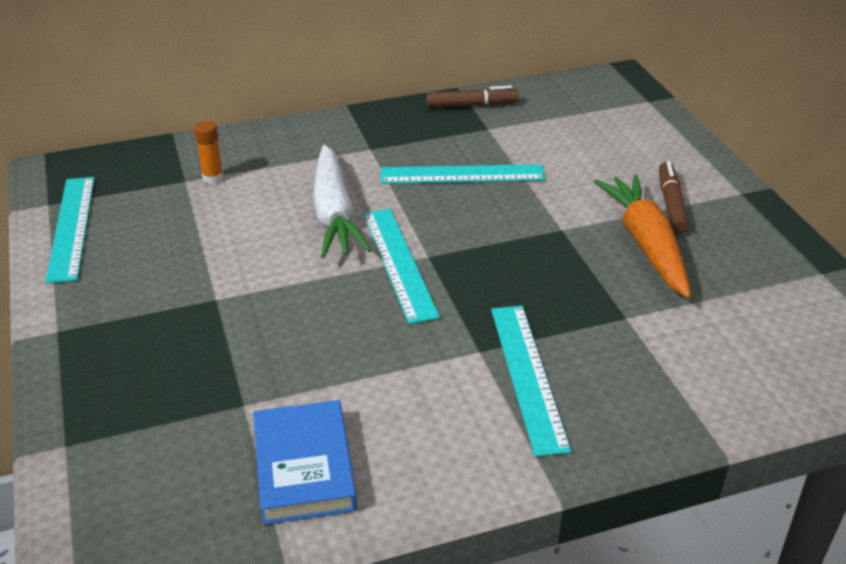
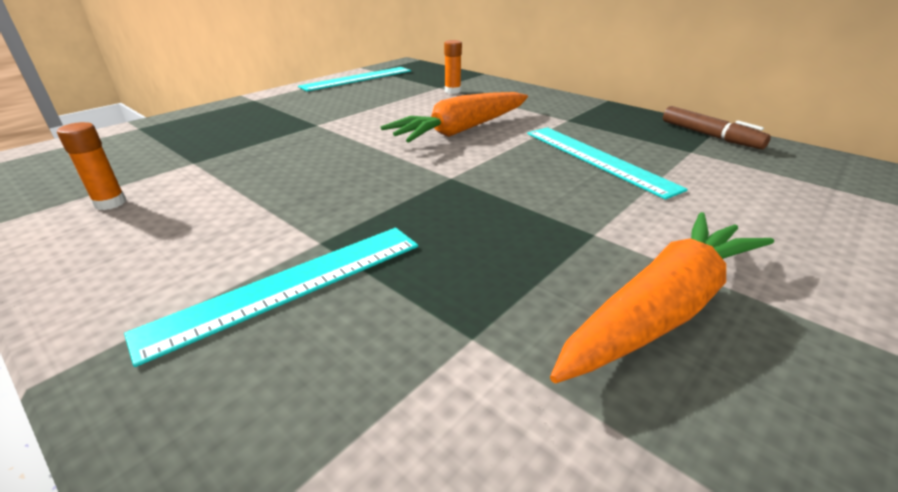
camera: 60 degrees right, 5 degrees down
(304, 467) = (110, 203): blue book -> orange glue stick
(334, 214) = (461, 130): white carrot -> orange carrot
(398, 263) = (425, 168): turquoise ruler -> none
(671, 204) = (793, 307): brown marker -> none

